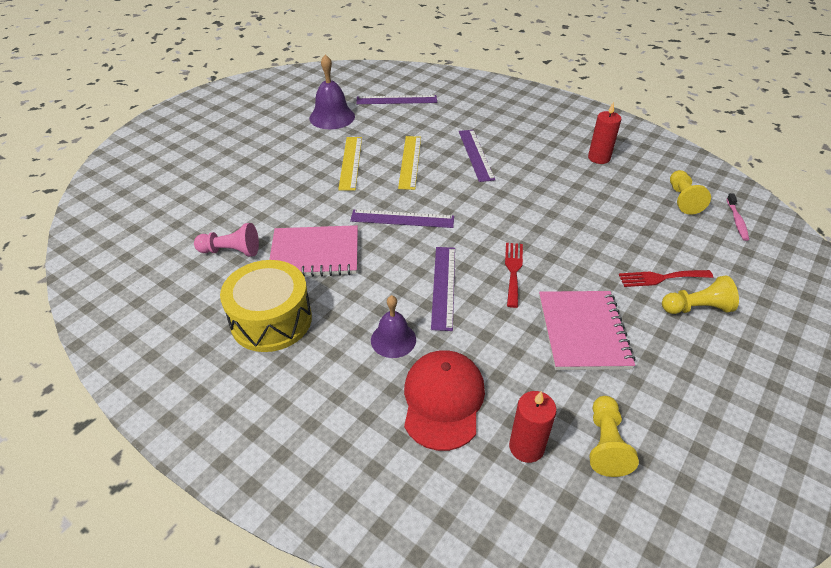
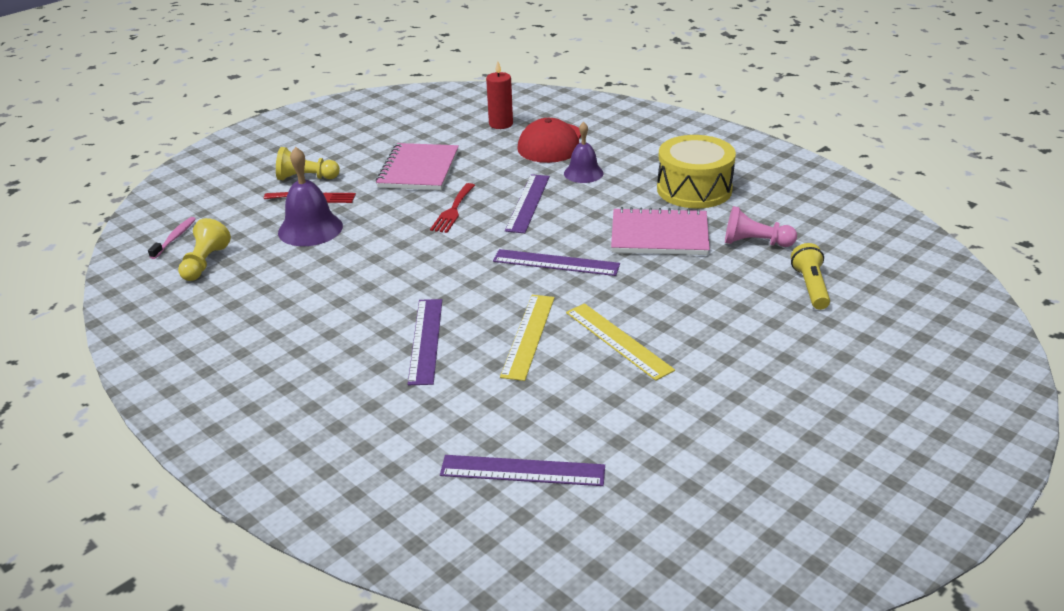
camera: 170 degrees left, 10 degrees down
(204, 211) = (810, 287): none -> yellow flashlight
(332, 117) = (652, 435): purple bell -> purple bell (310, 229)
(350, 162) = (618, 340): yellow ruler -> yellow ruler turned 45 degrees counterclockwise
(599, 158) = (251, 323): red candle -> none
(605, 444) = (447, 123): yellow pawn -> none

